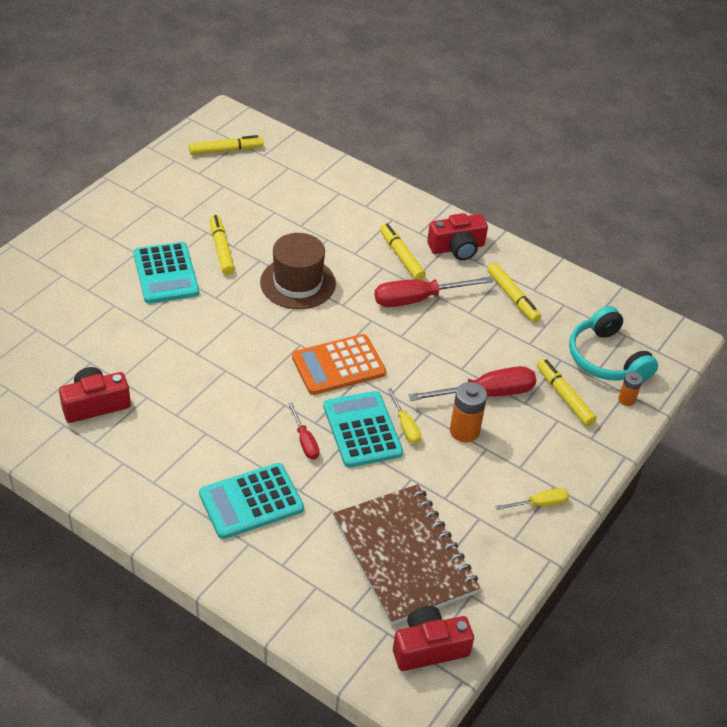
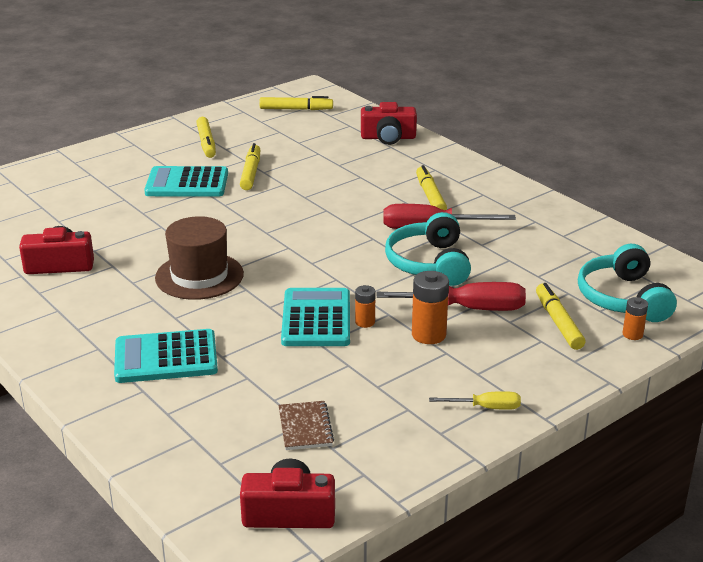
camera: 20 degrees right, 15 degrees down
(166, 273) = (187, 183): turquoise calculator -> turquoise calculator turned 90 degrees clockwise
(298, 283) = (312, 203): brown hat -> brown hat (199, 276)
(305, 441) = (250, 319): red screwdriver -> none
(338, 365) = (319, 267): orange calculator -> none
(404, 556) = (305, 427): brown notebook -> brown notebook, size x0.42
(405, 426) = (365, 322): yellow screwdriver -> orange battery
(433, 344) = (429, 263): none -> turquoise headphones
(457, 248) = (493, 196): red camera -> red camera (388, 137)
(512, 297) = (536, 238): yellow marker -> yellow marker (206, 143)

